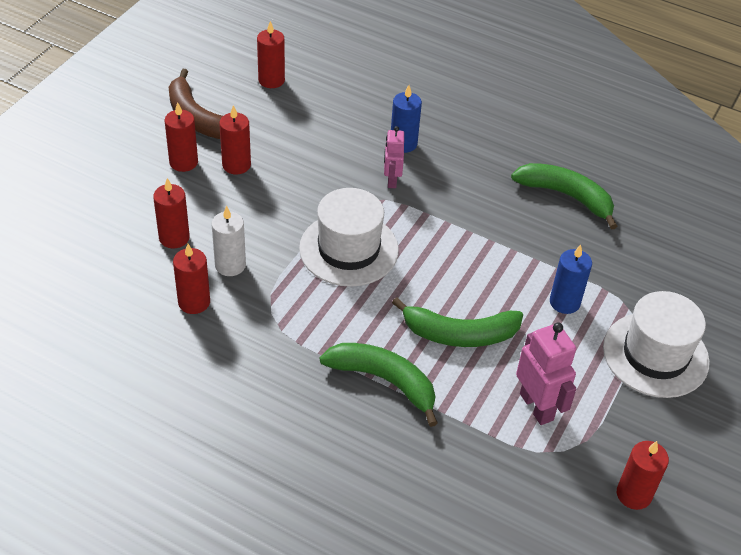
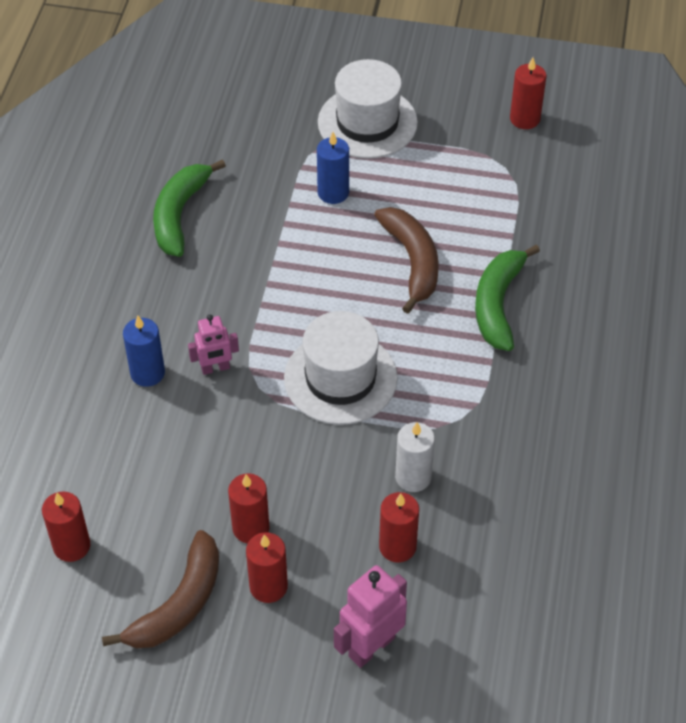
camera: 105 degrees left, 5 degrees up
(194, 302) = (480, 491): red candle -> none
(459, 334) = (412, 261): green banana -> brown banana
(537, 406) = (468, 192): pink robot -> pink robot (371, 646)

